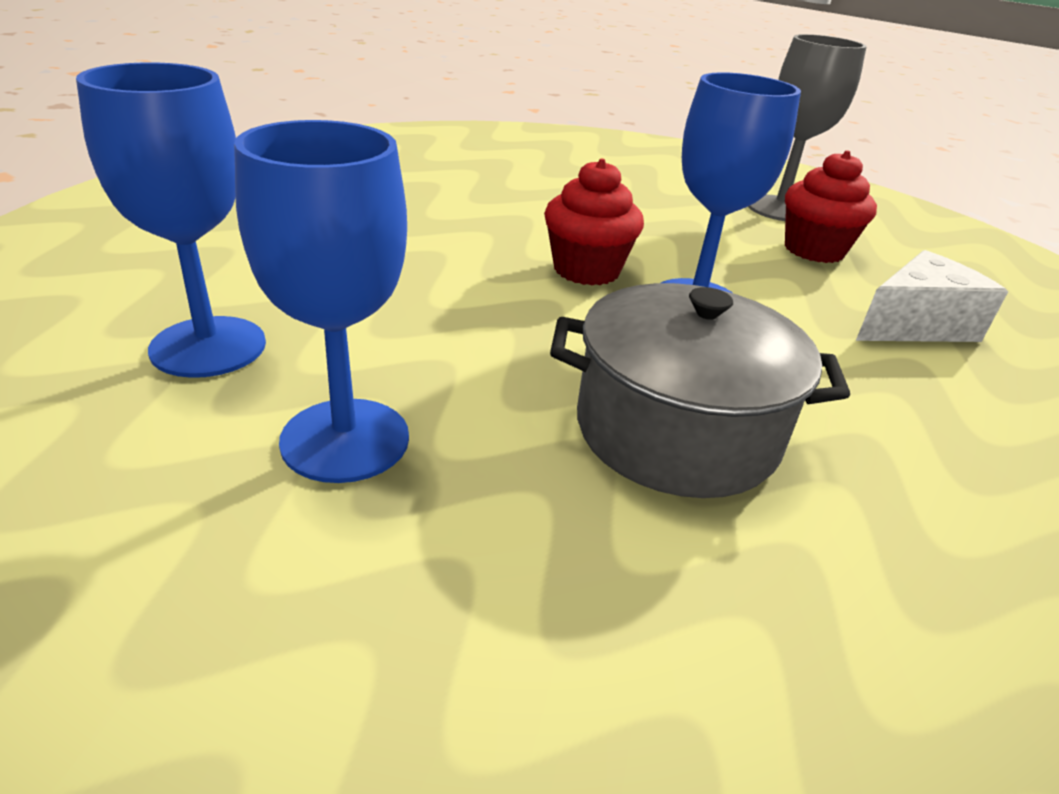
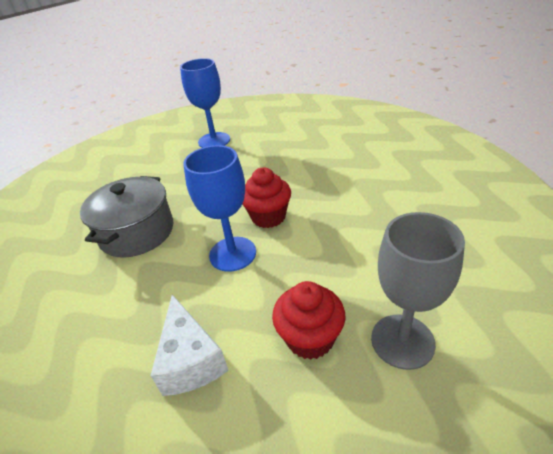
camera: 105 degrees right, 5 degrees up
(345, 440) = (161, 168): blue goblet -> none

